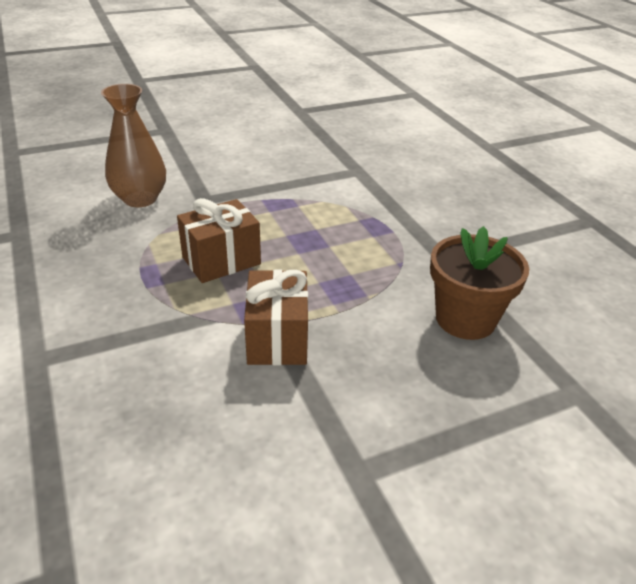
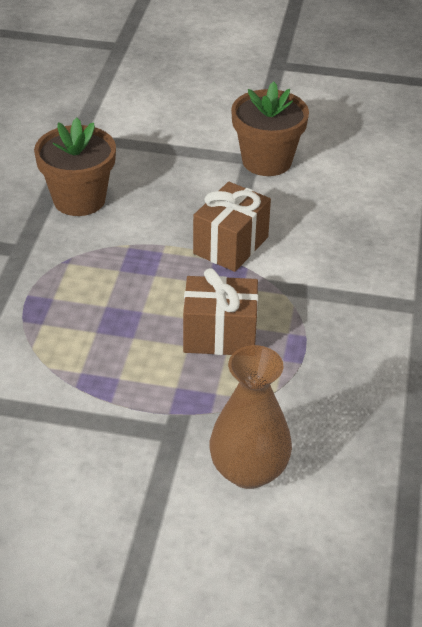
camera: 145 degrees left, 5 degrees up
(334, 480) = (267, 161): none -> brown flower pot

